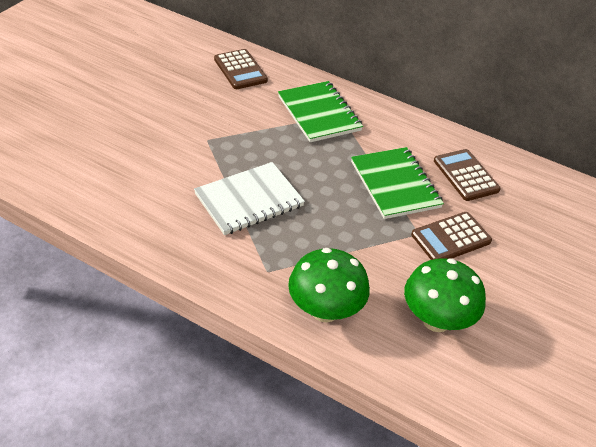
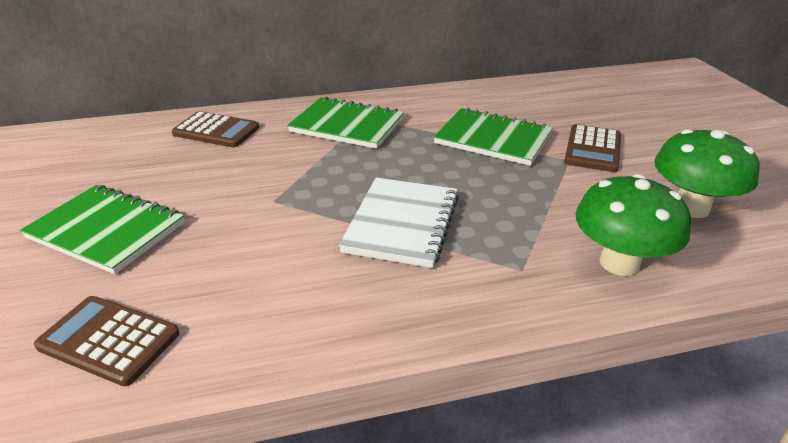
camera: 40 degrees left, 10 degrees down
(114, 105) = (106, 230): none -> green notebook
(466, 175) = (525, 106): brown calculator -> brown calculator (109, 340)

